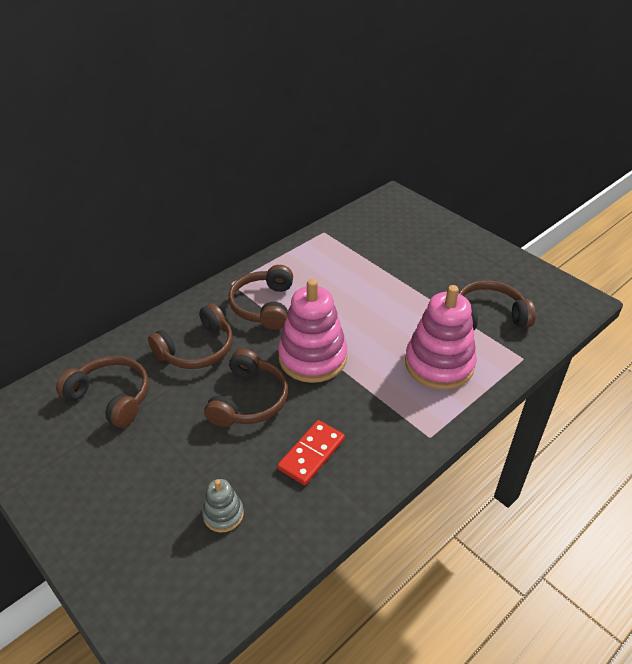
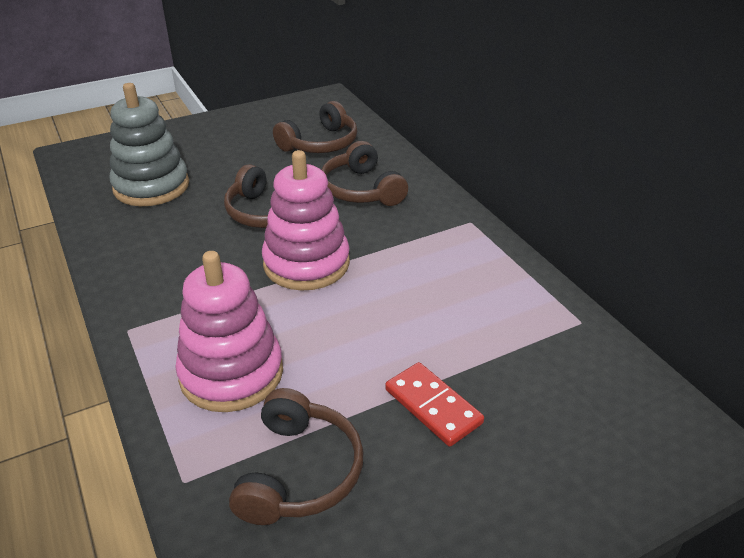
camera: 105 degrees right, 5 degrees down
(223, 514) = (151, 186): grey stacking toy -> grey stacking toy, size x2.08
(264, 306) = (416, 241): brown headphones -> none
(311, 454) = (173, 241): red domino -> red domino (432, 406)

